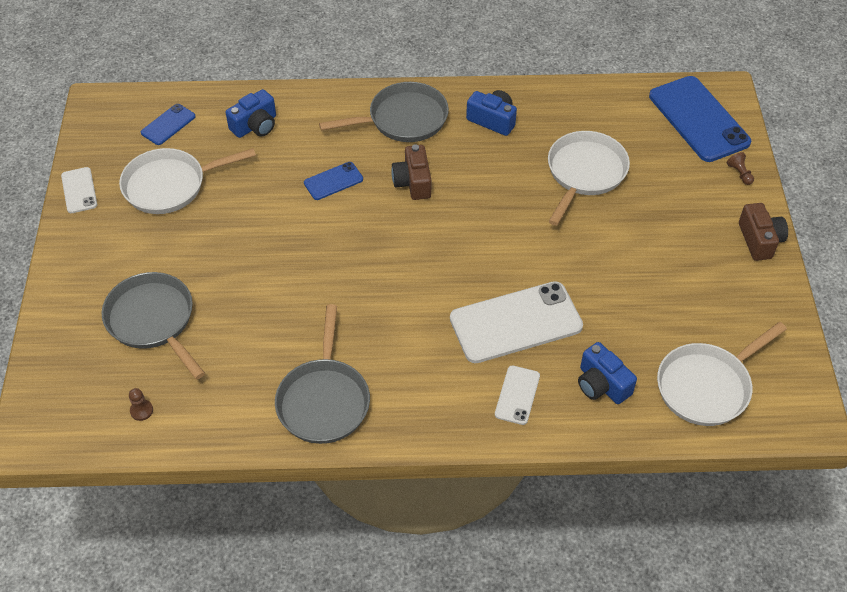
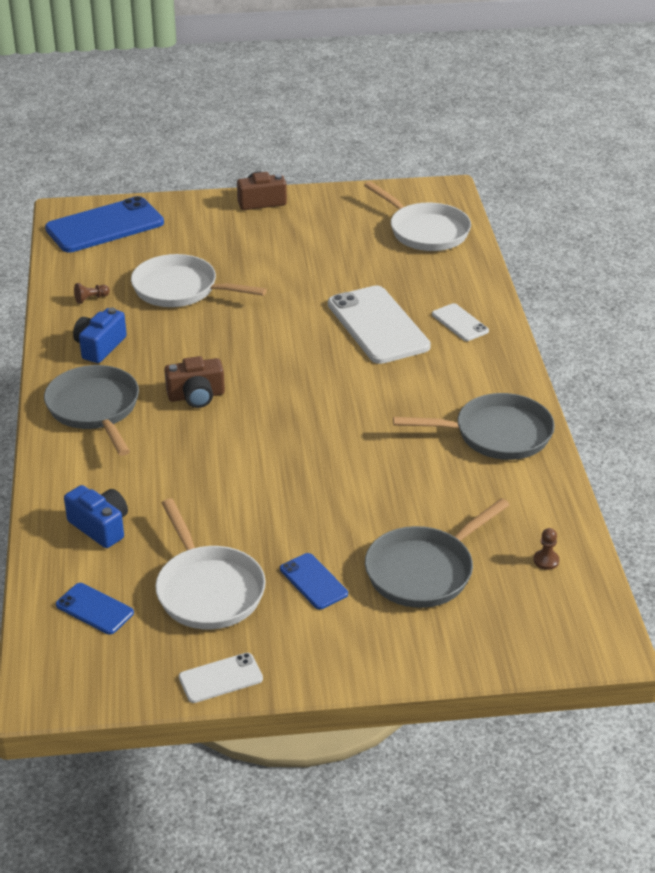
camera: 95 degrees left, 15 degrees down
(333, 181) = (196, 453): blue phone -> blue phone (313, 581)
(517, 395) = (460, 323): white phone -> white phone turned 45 degrees clockwise
(601, 384) = (437, 280): blue camera -> none
(739, 173) = (179, 208): brown pawn -> brown pawn (91, 299)

